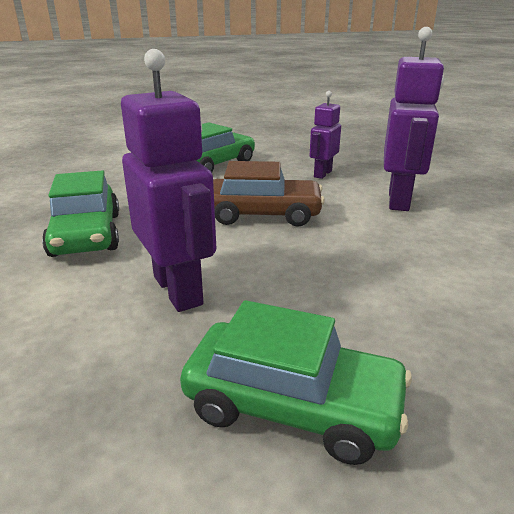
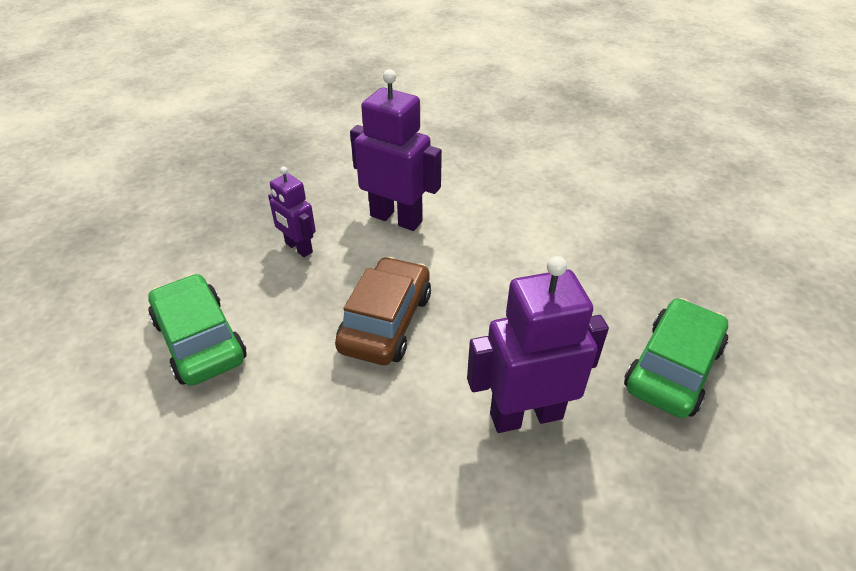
camera: 75 degrees left, 15 degrees up
(86, 234) = (375, 501): green car -> none

